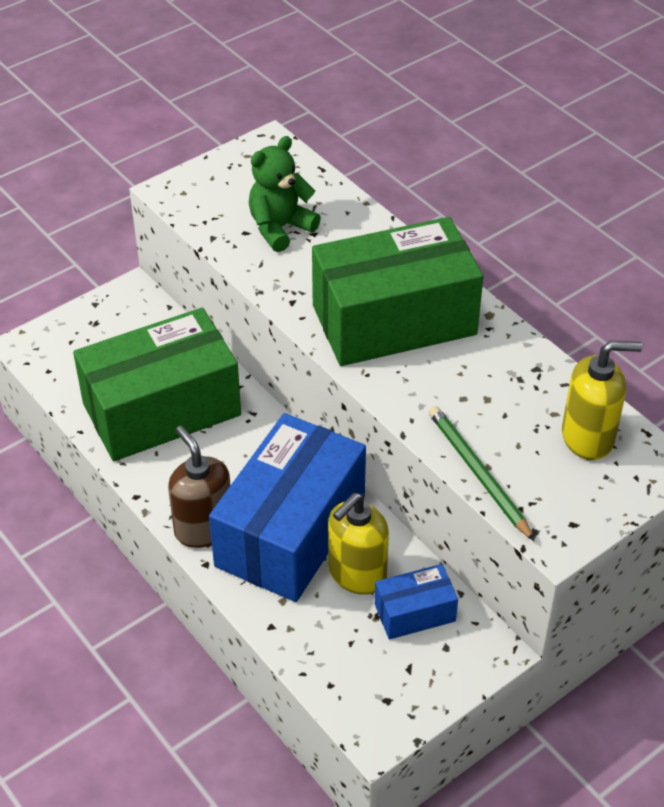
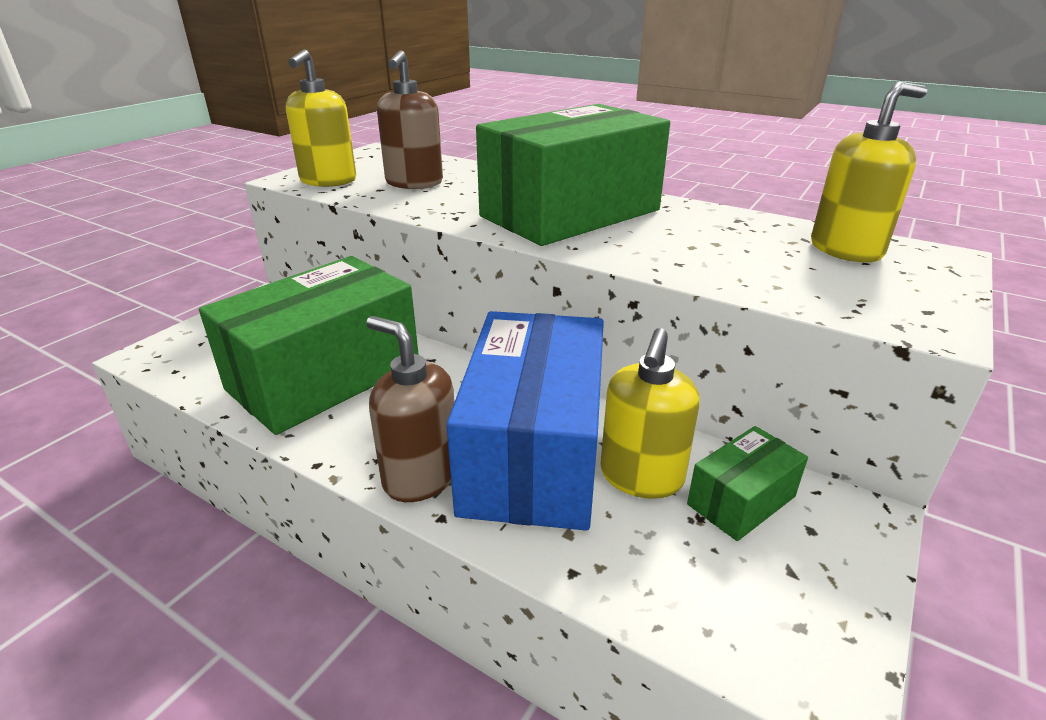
camera: 20 degrees left, 15 degrees down
(204, 204) = (328, 181): none -> yellow soap dispenser
(280, 228) = (414, 183): green teddy bear -> brown soap dispenser
(414, 612) = (741, 500): blue box -> green box
(478, 473) = (774, 292): green pencil -> none

